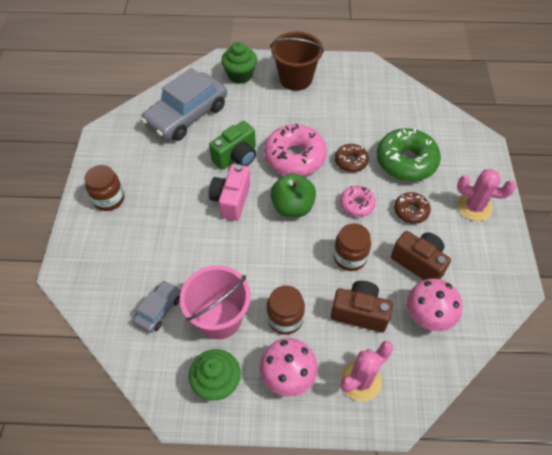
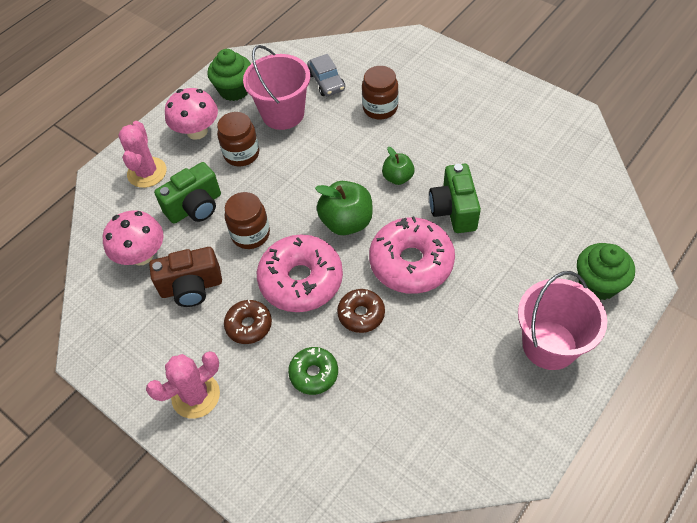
camera: 130 degrees right, 0 degrees up
(109, 199) = (474, 91): brown jar -> brown jar (380, 108)
(187, 115) = (555, 196): grey car -> none
(231, 200) = (398, 178): pink camera -> green apple
(295, 79) = (549, 345): brown bucket -> pink bucket
(357, 204) = (301, 280): pink donut -> pink donut, size x1.85
(359, 313) = (195, 207): brown camera -> green camera
(406, 161) = (314, 374): green donut -> green donut, size x0.54

